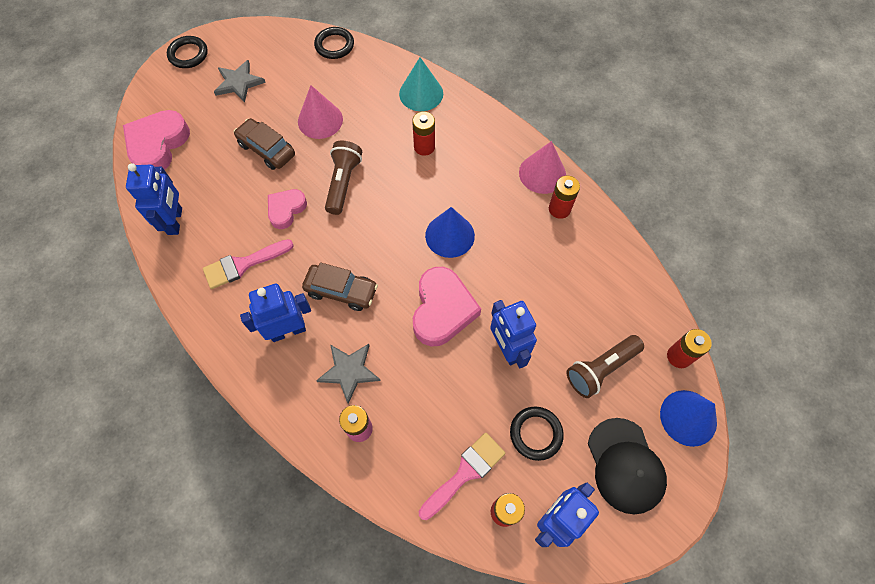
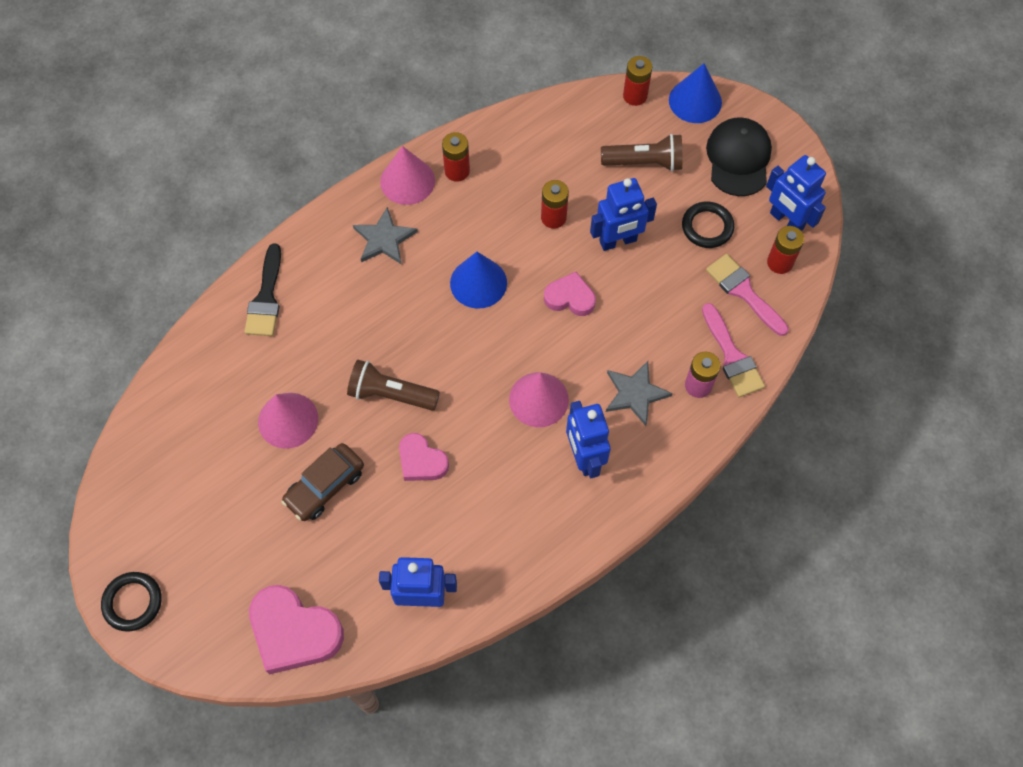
camera: 85 degrees left, 0 degrees up
(239, 83) = (202, 527): grey star -> grey star (384, 239)
(243, 264) = (494, 510): pink brush -> pink brush (732, 356)
(334, 45) = (160, 400): black ring -> none
(341, 291) = (538, 399): brown car -> pink cone
(421, 93) = (266, 298): turquoise cone -> black brush
(424, 147) = (350, 300): red battery -> red battery (553, 218)
(442, 310) = (570, 298): pink heart -> pink heart, size x0.60
(601, 369) = (644, 162): brown flashlight -> brown flashlight turned 60 degrees counterclockwise
(625, 465) = (738, 158): black cap -> black cap turned 75 degrees counterclockwise

